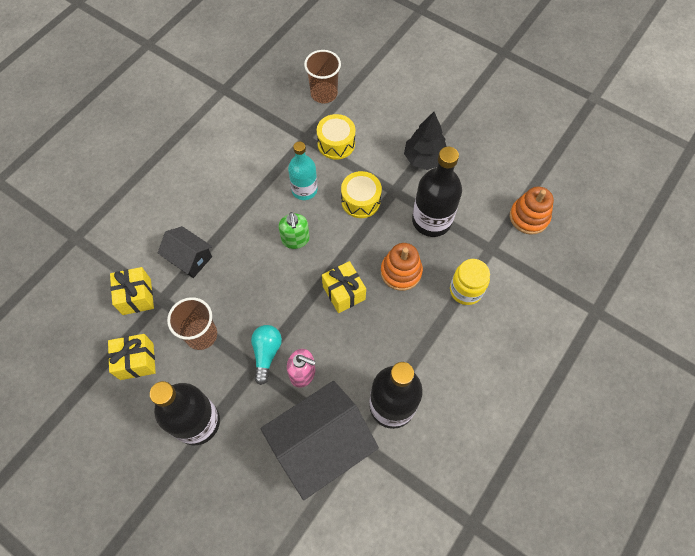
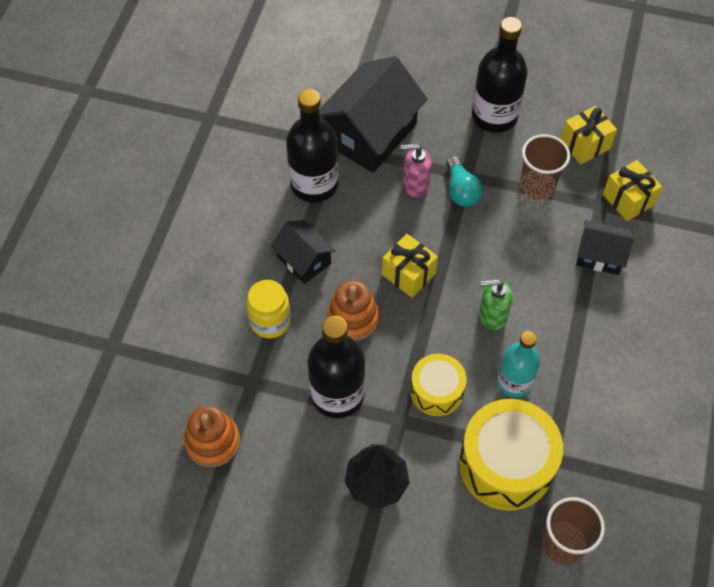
camera: 160 degrees right, 5 degrees down
(295, 240) = (492, 315): green soap dispenser -> green soap dispenser turned 60 degrees counterclockwise
(336, 143) = (506, 464): yellow drum -> yellow drum, size x1.71
(424, 334) = (304, 260): none -> black house

